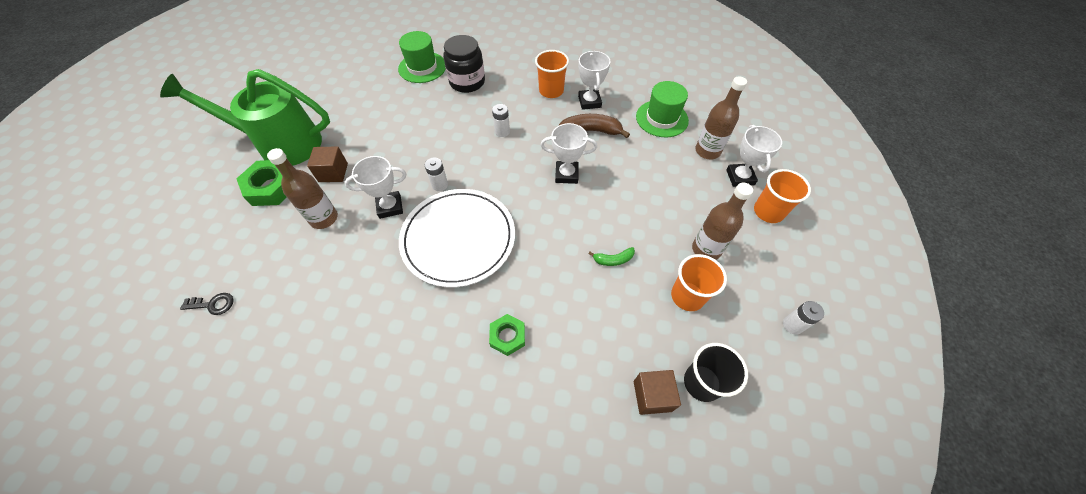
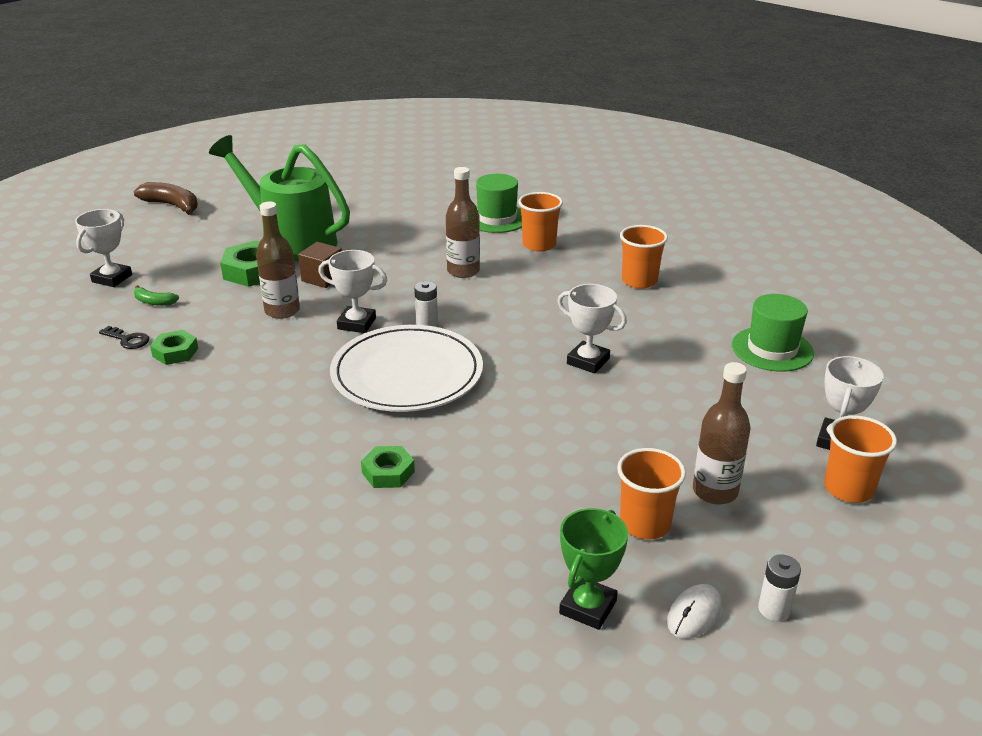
camera: 30 degrees right, 25 degrees down
(265, 299) = (175, 352): none -> green nut
(467, 82) = (539, 245): black jar -> orange cup
(502, 131) = (542, 300): white battery -> none
(589, 102) = (682, 305): white trophy -> white trophy (112, 278)
(590, 131) = (657, 332): brown banana -> brown banana (172, 205)
(613, 259) = (576, 456): green banana -> green banana (154, 302)
(652, 396) = (512, 591): brown cube -> none
(702, 383) = (588, 607): black cup -> green trophy
(707, 151) = (811, 400): brown bottle -> brown bottle (463, 271)
(758, 353) = (694, 614): none -> white mouse

